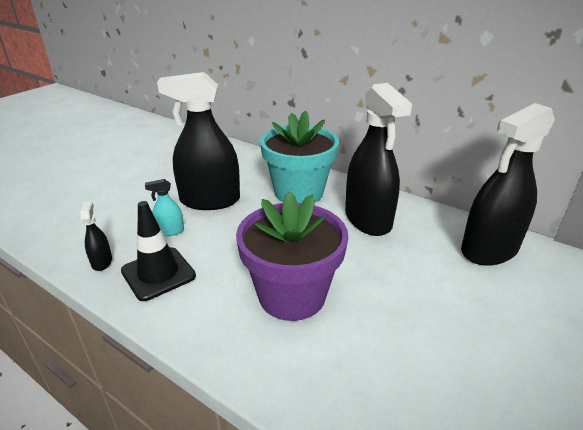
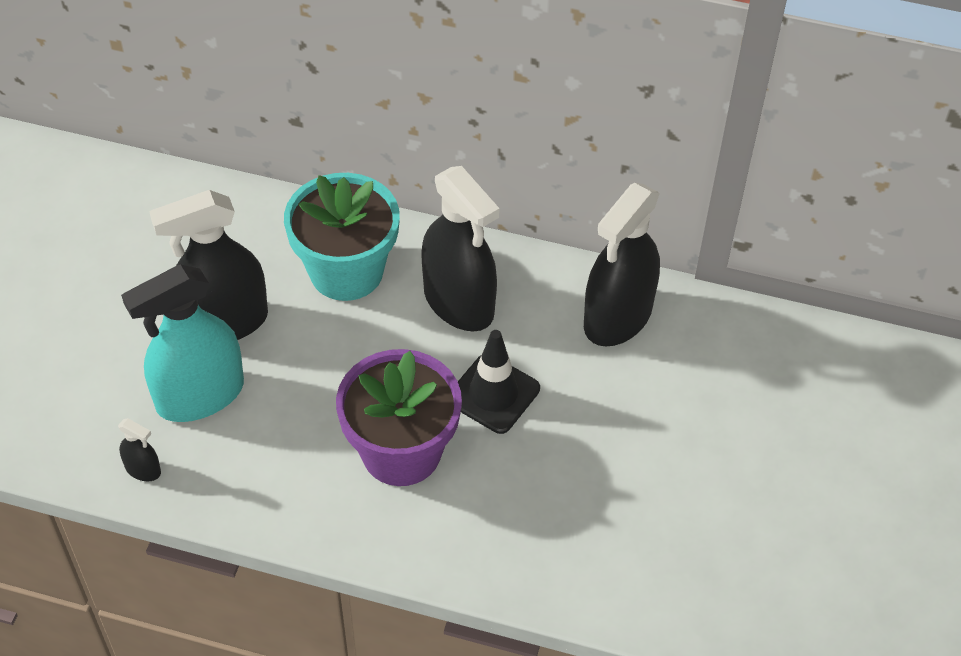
camera: 20 degrees left, 20 degrees up
(102, 262) = (143, 469): black spray bottle -> black spray bottle turned 150 degrees clockwise
(158, 273) = (227, 466): black traffic cone -> black traffic cone (493, 394)
(170, 231) = (200, 395): turquoise spray bottle -> turquoise spray bottle, size x2.39

